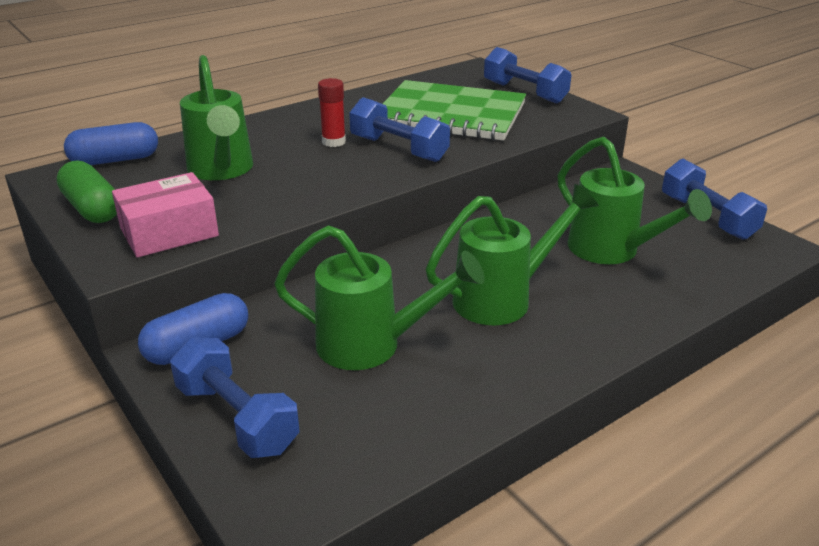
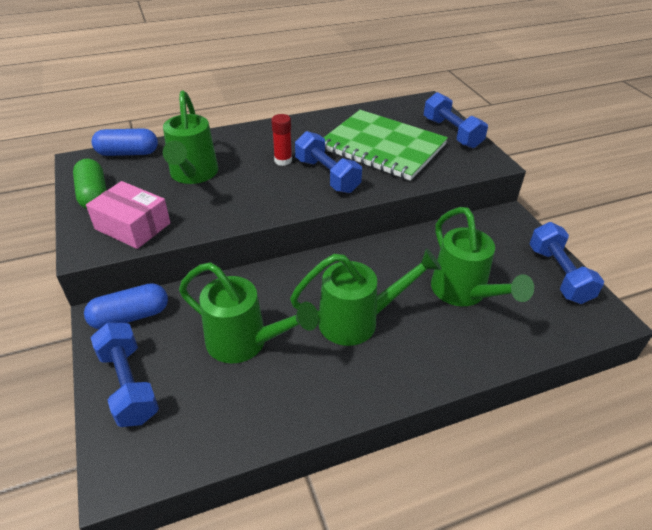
camera: 15 degrees right, 10 degrees up
(169, 232) = (132, 226): pink box -> pink box turned 45 degrees clockwise

